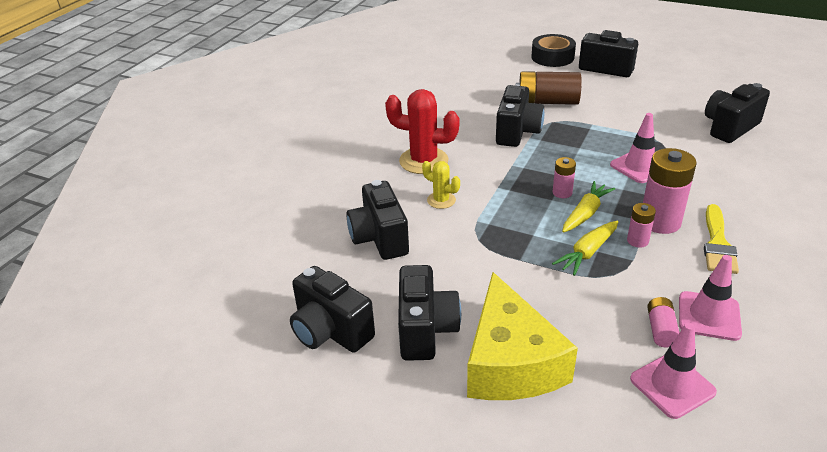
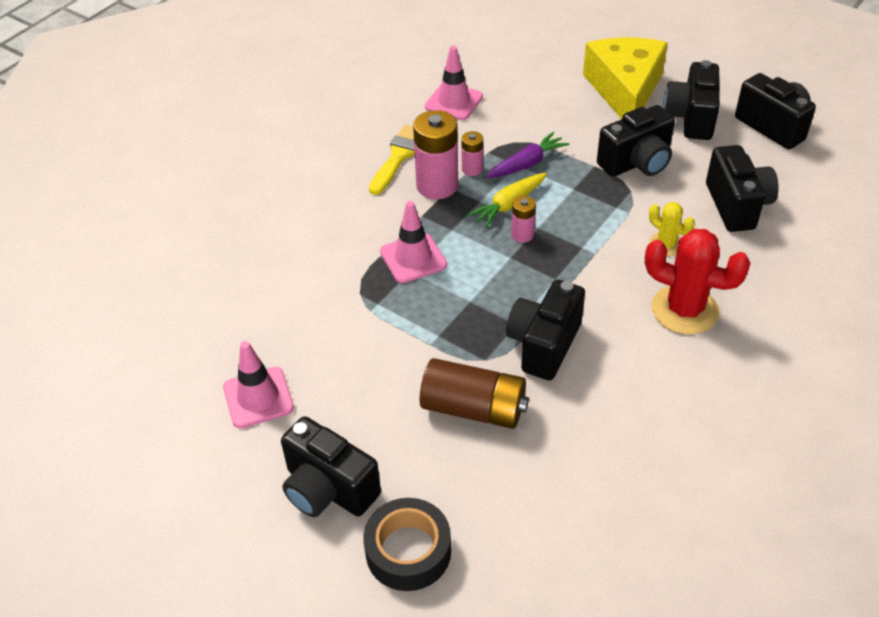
camera: 170 degrees left, 10 degrees up
(587, 253) = (526, 164): yellow carrot -> purple carrot
(661, 330) = (498, 97): pink battery -> none
(672, 385) = (512, 65): pink traffic cone -> pink traffic cone (258, 397)
(729, 127) = (252, 305): black camera -> black camera (636, 163)

